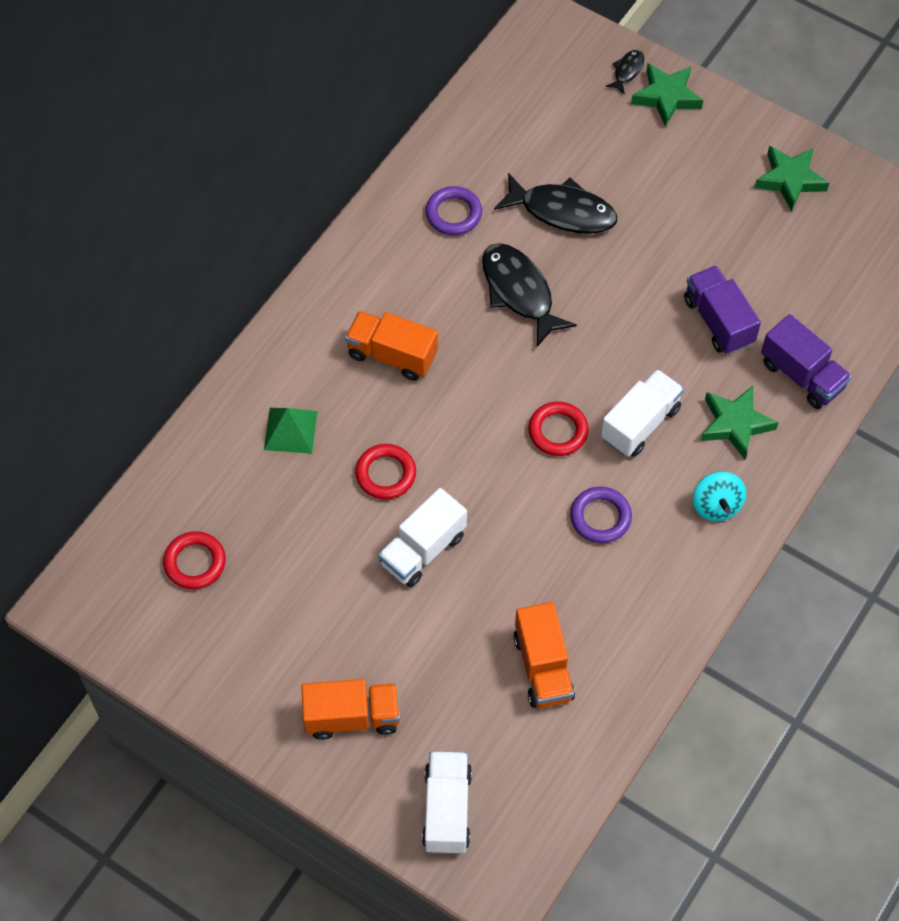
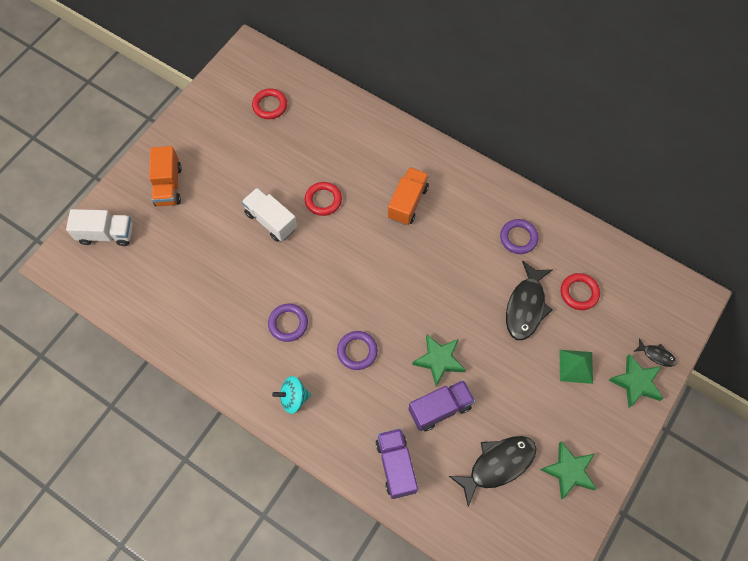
camera: 90 degrees right, 5 degrees up
(290, 430) = (354, 149): green pyramid -> green pyramid (576, 366)
(519, 292) = (458, 278): black fish -> black fish (498, 465)
(543, 667) = (188, 287): orange truck -> none
(558, 431) = (351, 299): red ring -> red ring (579, 293)
(640, 423) = (357, 351): white truck -> purple ring
(735, 424) = (356, 415): green star -> green star (439, 360)
(802, 375) = (396, 466): purple truck -> purple truck turned 120 degrees clockwise

